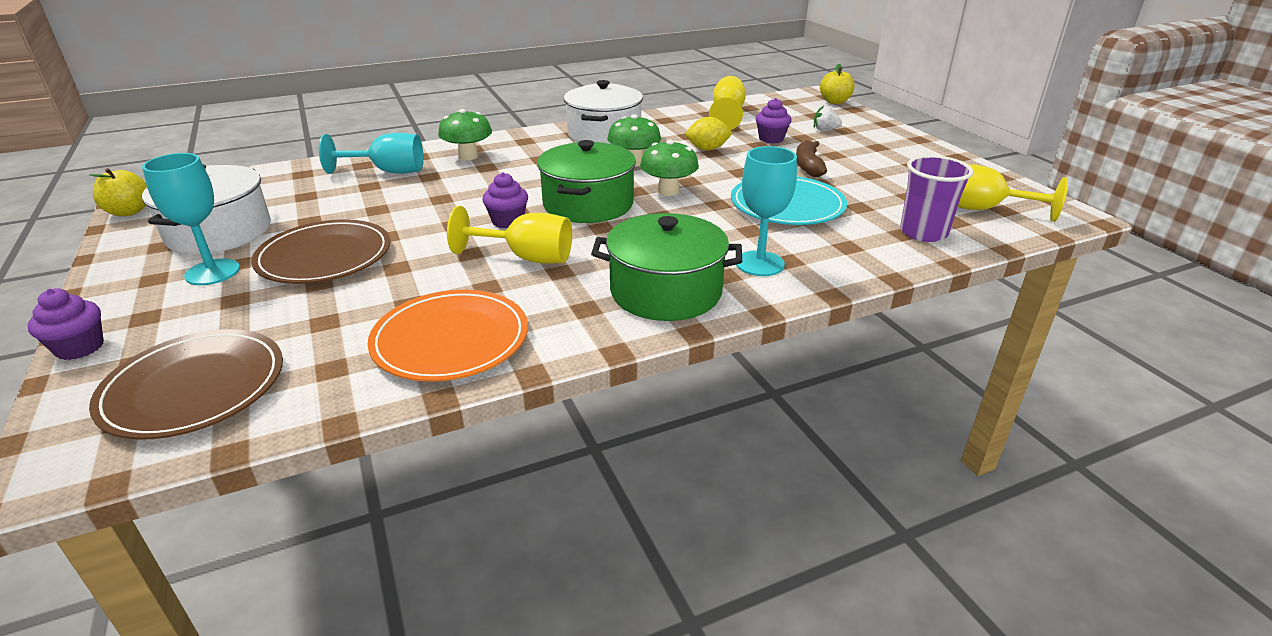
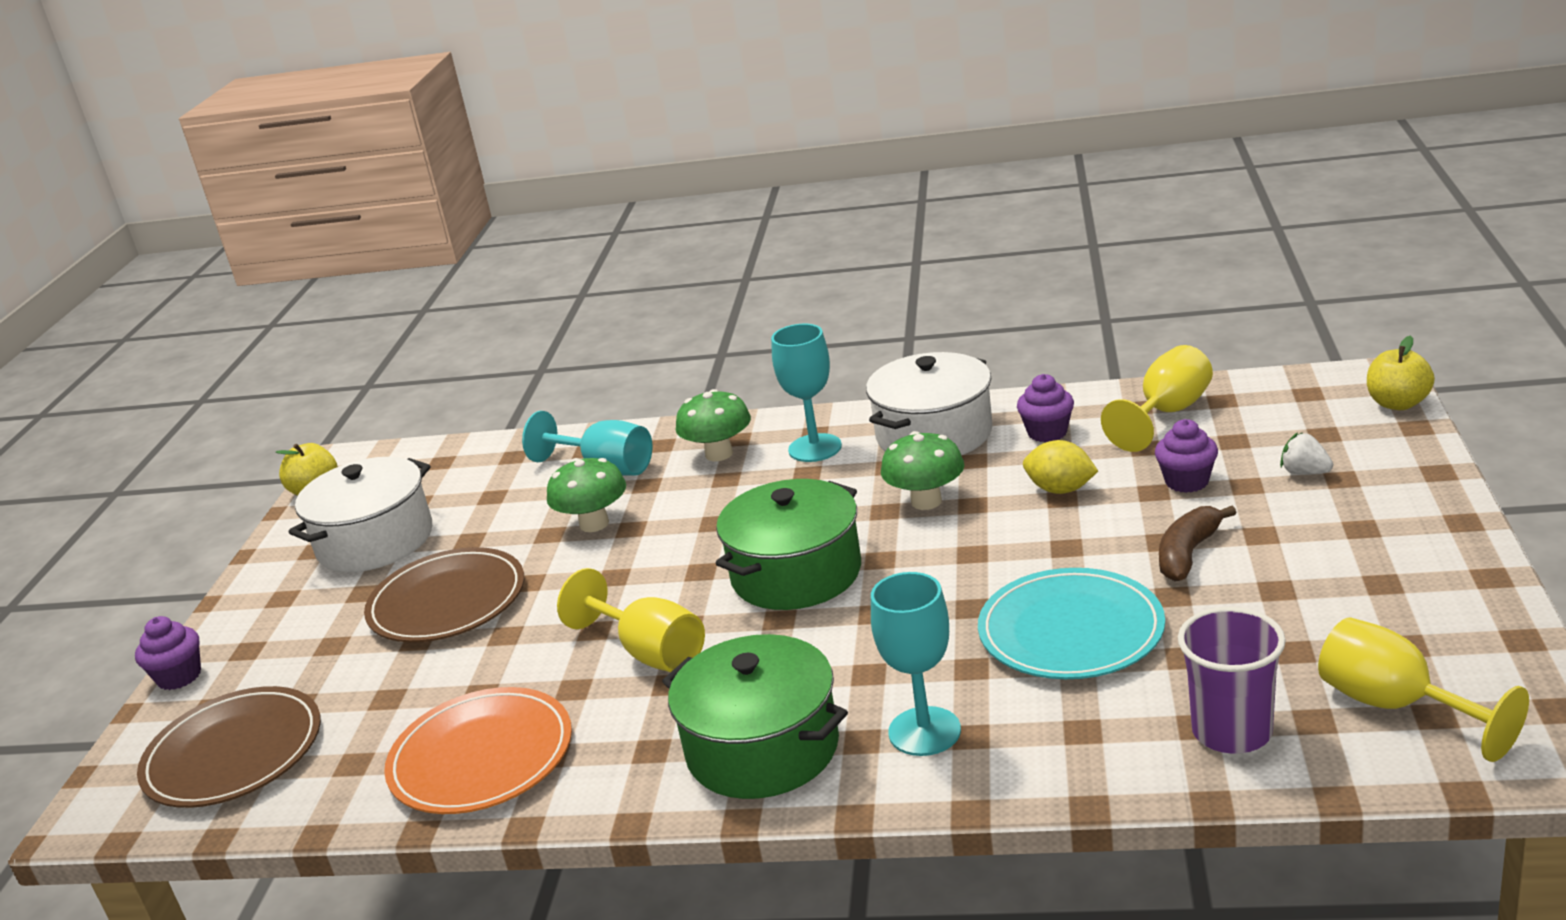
camera: 35 degrees right, 5 degrees down
(212, 272) = (335, 601): turquoise goblet -> turquoise goblet (815, 448)
(508, 221) = (676, 585): purple cupcake -> purple cupcake (1047, 432)
(668, 191) = (924, 568): green mushroom -> green mushroom (594, 524)

